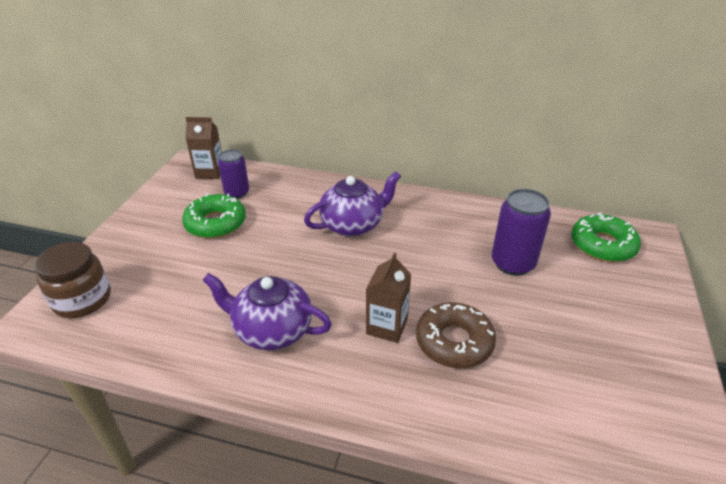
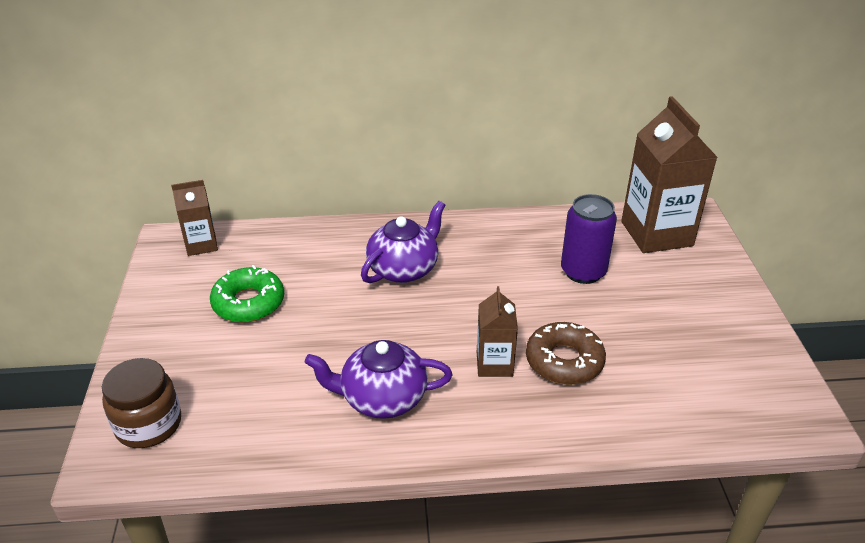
camera: 20 degrees left, 0 degrees up
(237, 193) = (251, 262): purple can -> none
(602, 245) = (656, 233): green donut -> brown carton

